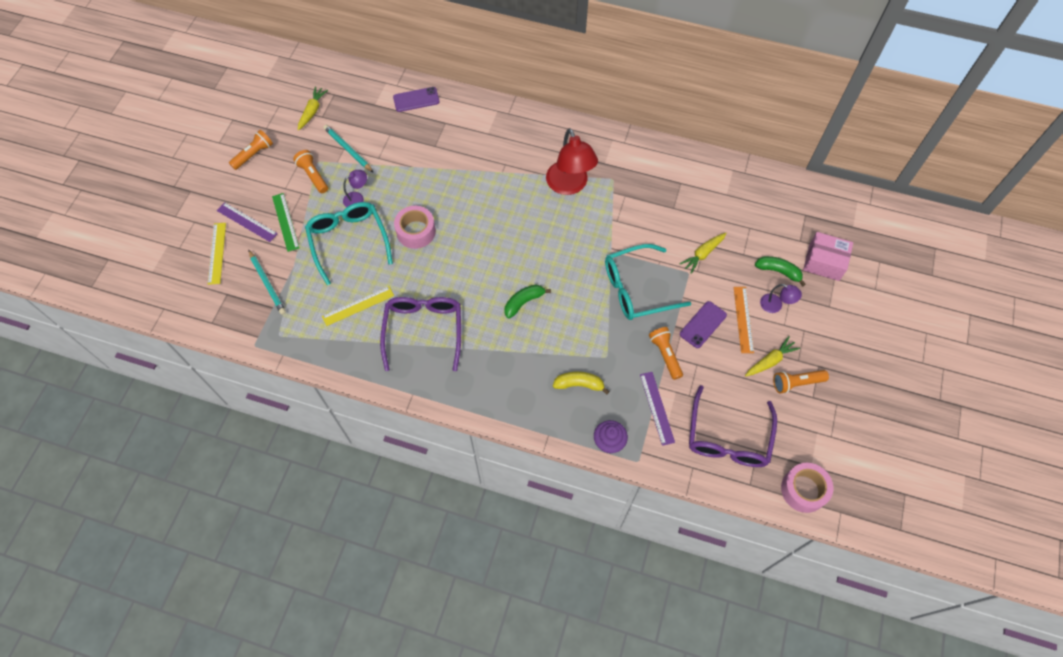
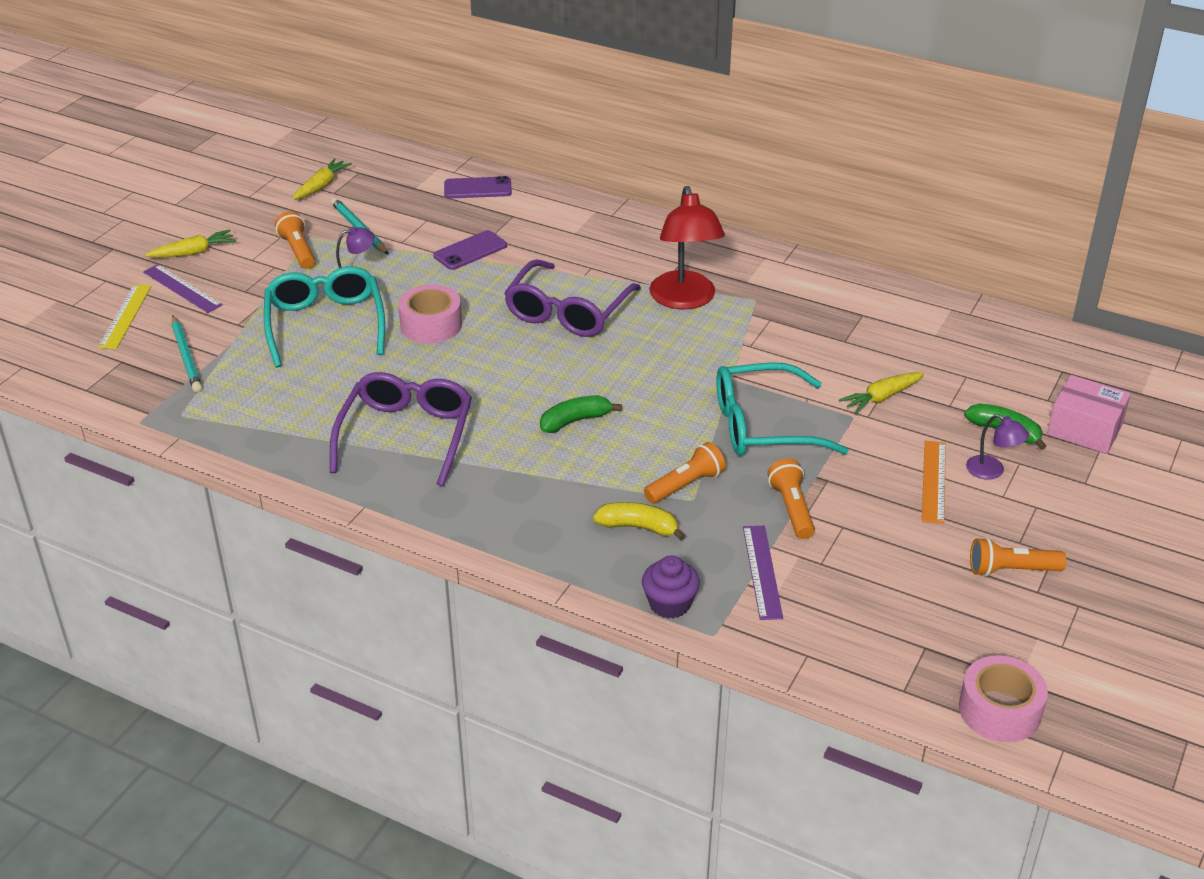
camera: 10 degrees right, 25 degrees down
(254, 154) = (220, 221): orange flashlight -> orange flashlight (685, 485)
(285, 222) = (238, 294): green ruler -> none
(358, 306) = (314, 396): yellow ruler -> none
(703, 324) = (863, 480): purple phone -> purple phone (470, 251)
(728, 437) = (877, 623): purple glasses -> purple glasses (568, 311)
(770, 361) = (970, 537): yellow carrot -> yellow carrot (193, 252)

